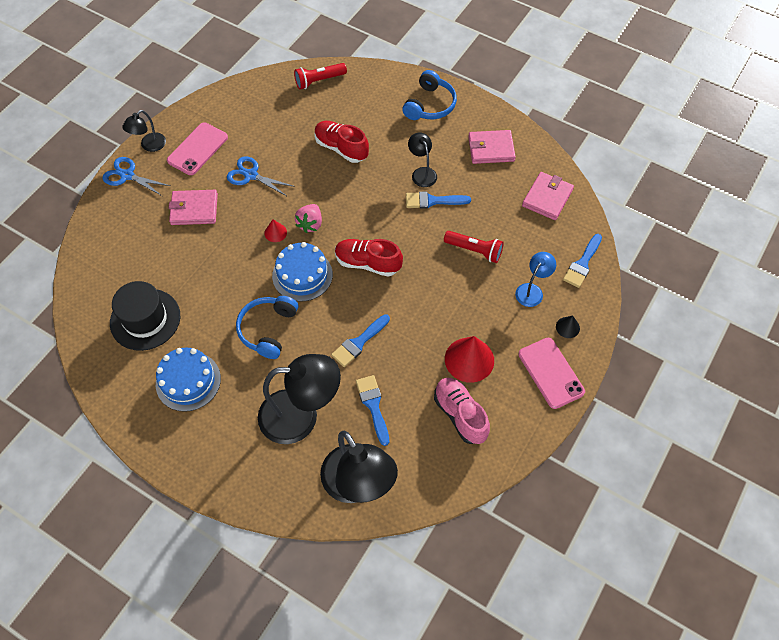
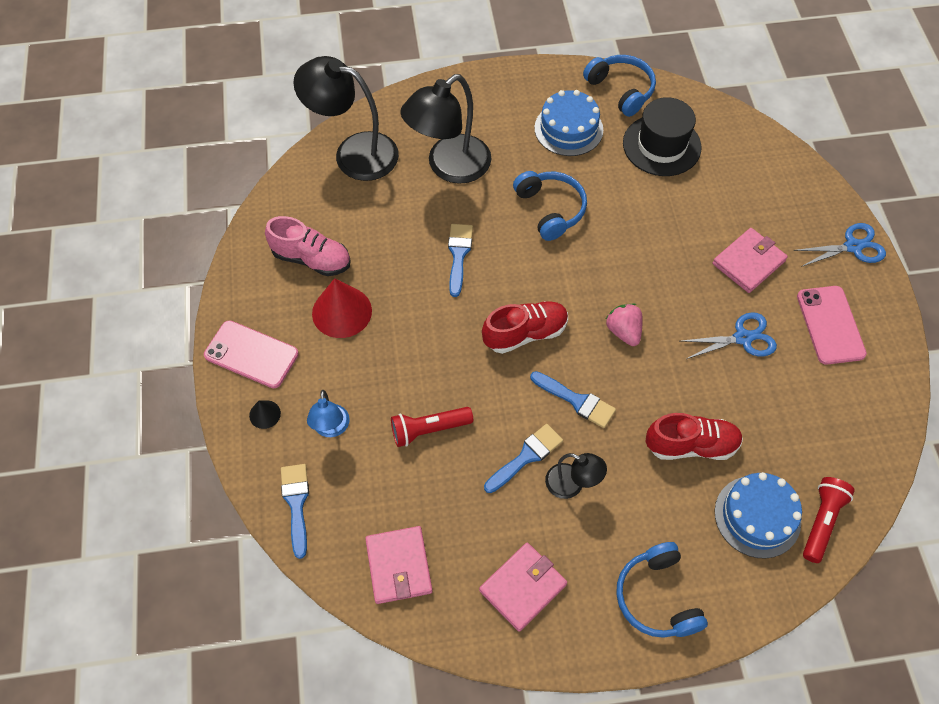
camera: 140 degrees right, 0 degrees up
(116, 384) = (621, 90): none -> blue headphones
(149, 146) = (878, 291): black lamp -> none
(275, 232) = (646, 297): red cone -> none
(302, 275) = (574, 276): blue cake -> blue cake (757, 516)
(373, 405) = (396, 214): blue brush -> blue brush (576, 401)

